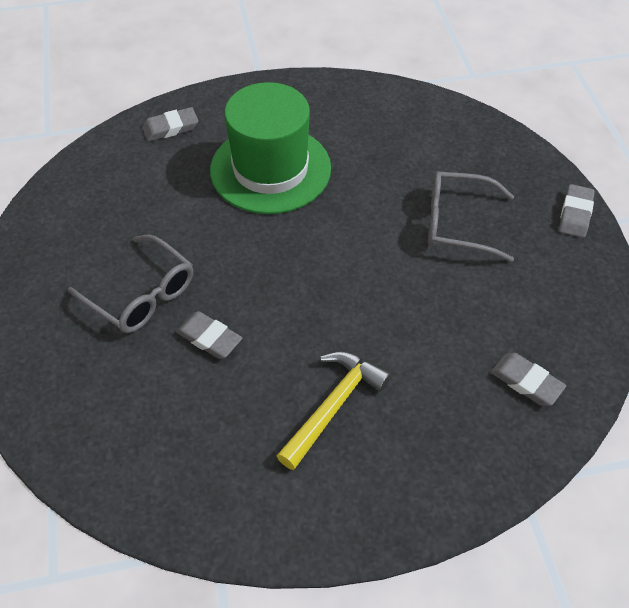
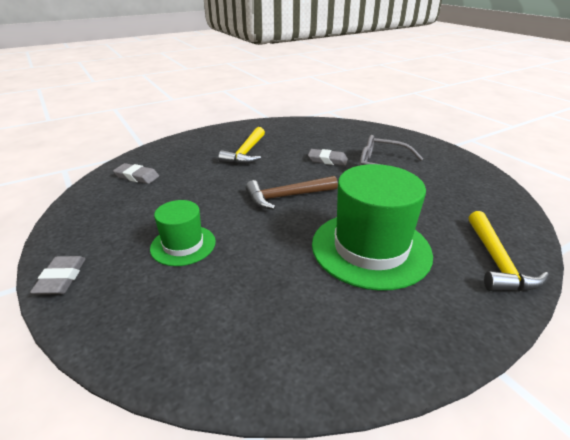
camera: 160 degrees right, 20 degrees down
(171, 128) = (497, 261): grey eraser -> yellow hammer
(316, 268) = (286, 197): none -> brown hammer
(458, 223) = (183, 245): grey glasses -> green hat

